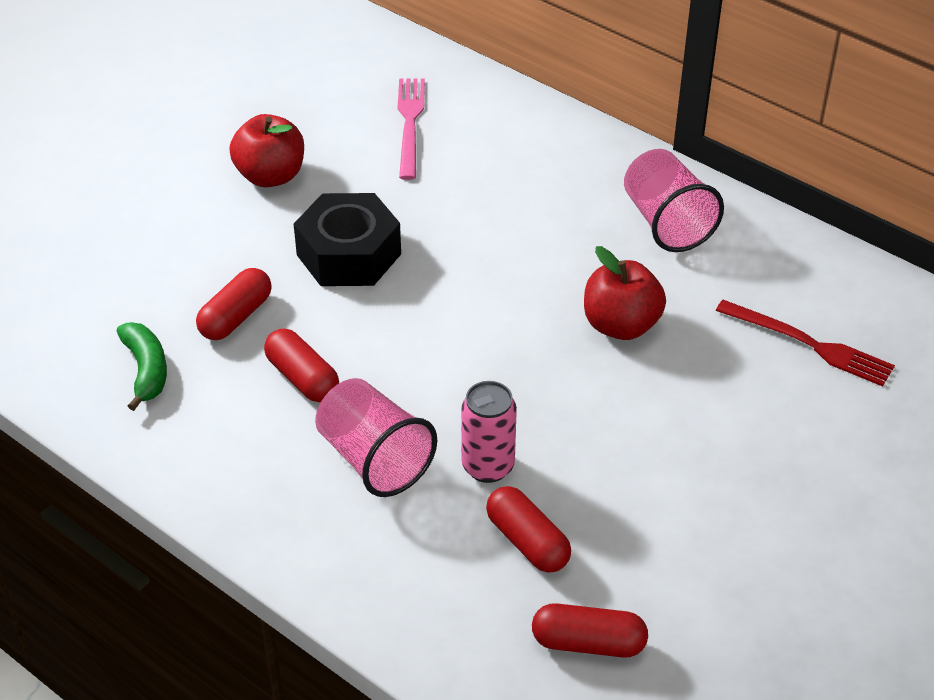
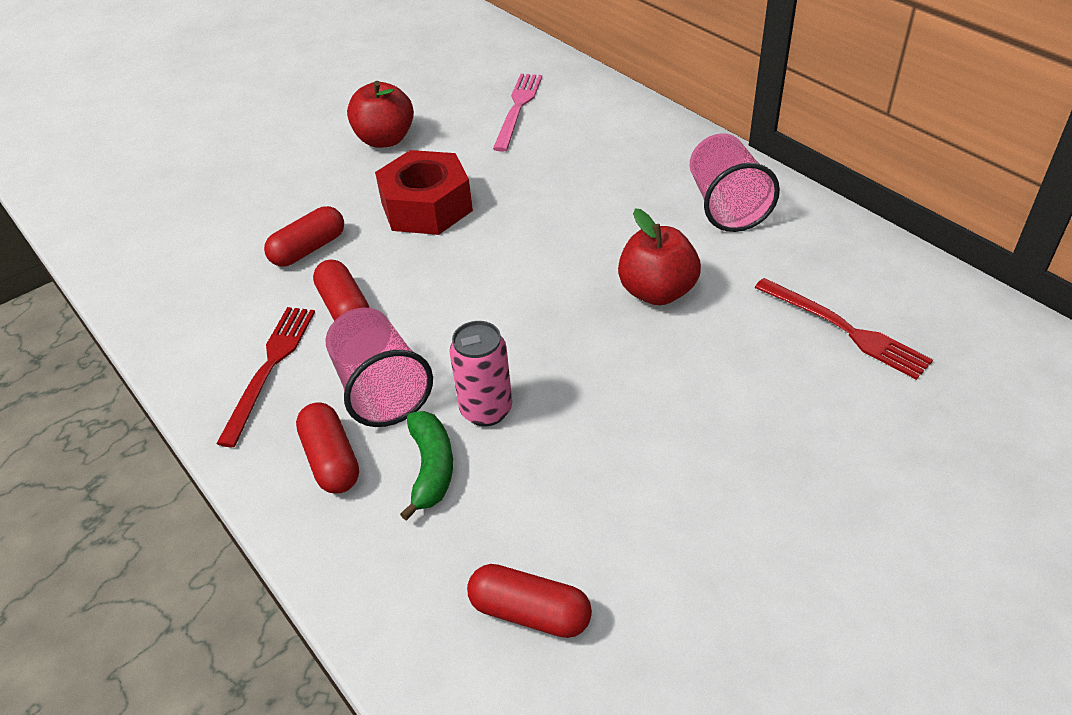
camera: 15 degrees right, 0 degrees up
(146, 370) = (213, 286): green banana -> green banana (431, 468)
(249, 452) = (269, 368): none -> red fork
(349, 254) = (426, 207): black nut -> red nut
(527, 541) = (500, 491): red capsule -> red capsule (331, 460)

